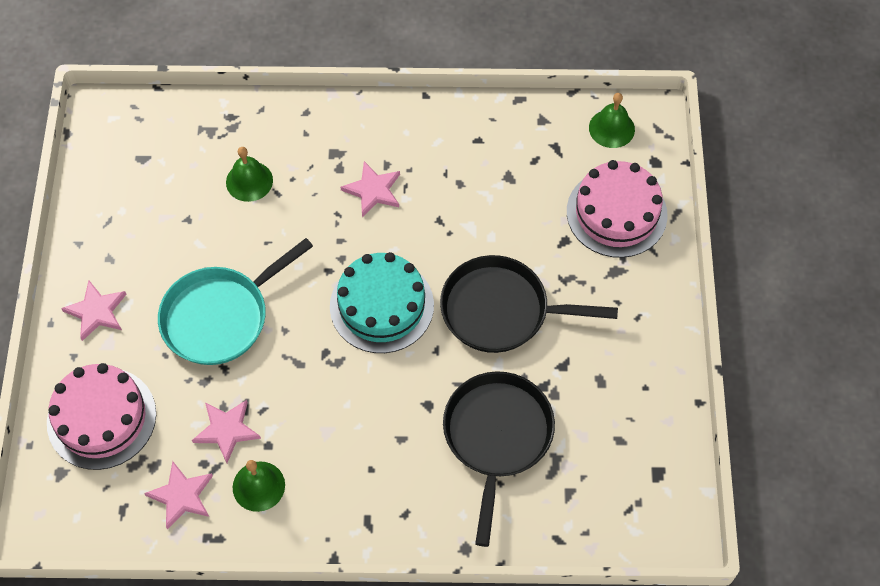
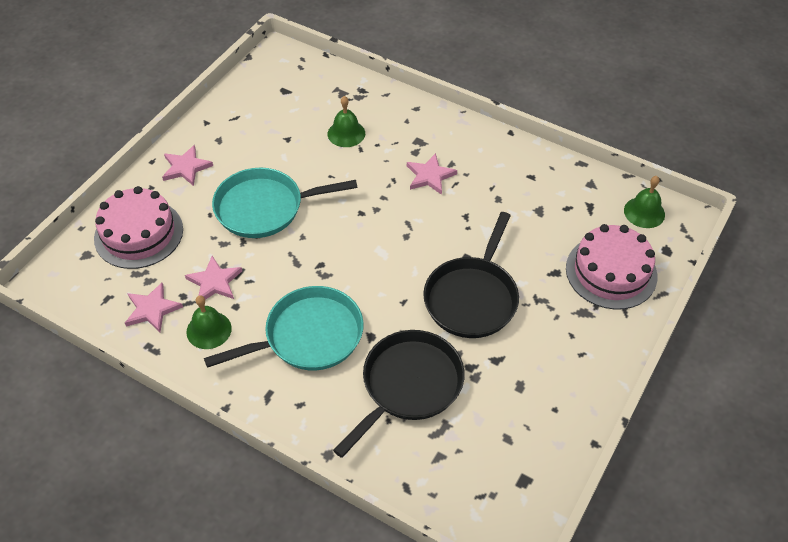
camera: 30 degrees right, 10 degrees down
(366, 438) = (308, 336): none -> turquoise pan
(381, 305) = (383, 253): turquoise cake -> none
(501, 310) = (472, 297): black pan -> black pan turned 105 degrees counterclockwise

